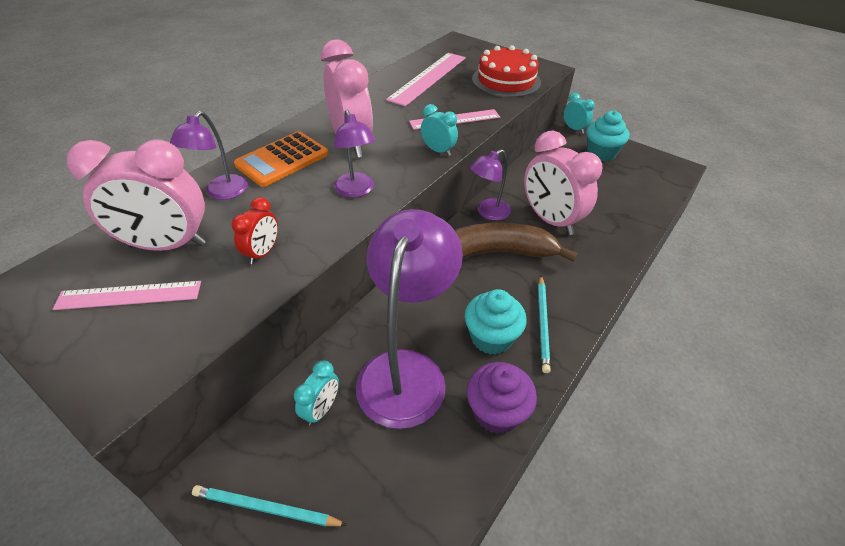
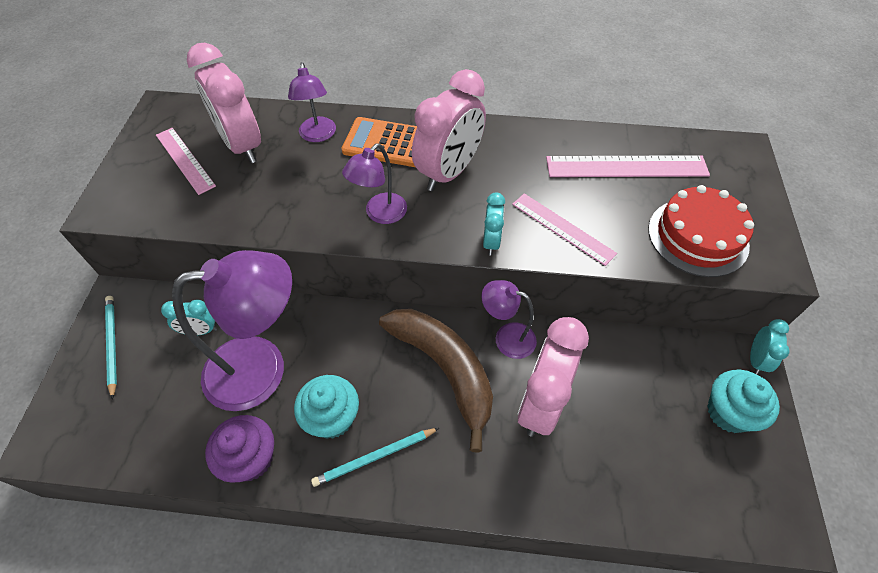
camera: 60 degrees right, 10 degrees up
(221, 193) = (318, 135): purple lamp -> purple lamp turned 90 degrees counterclockwise
(263, 252) = (264, 201): red clock -> none

